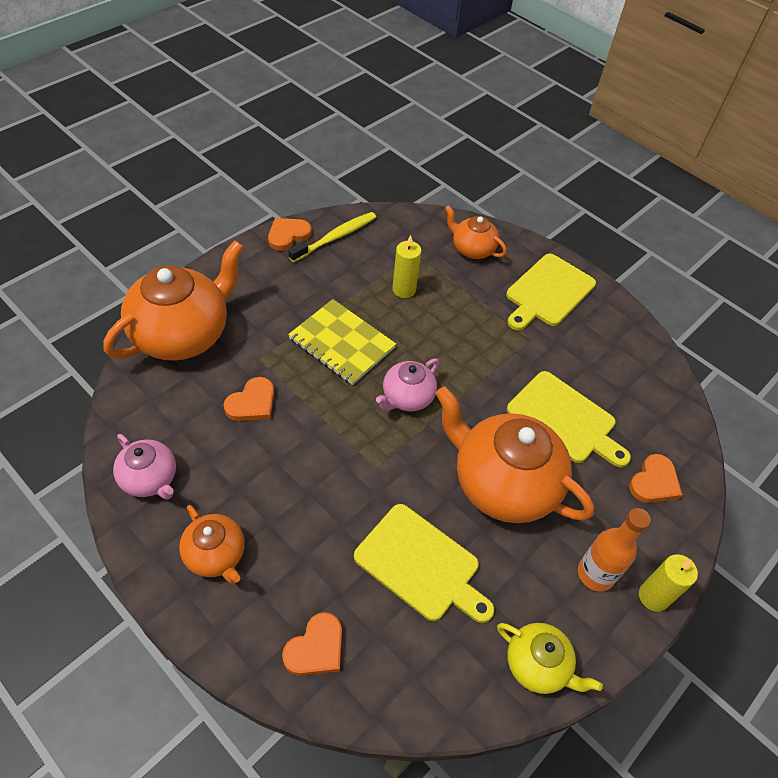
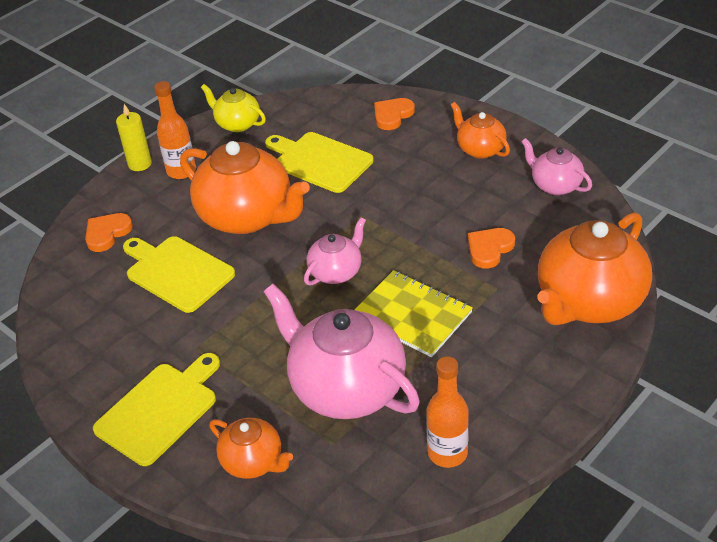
camera: 175 degrees left, 10 degrees down
(288, 235) = (514, 447): orange heart -> none
(335, 237) = (447, 453): yellow toothbrush -> orange bottle
(404, 289) = (346, 388): yellow candle -> pink teapot

